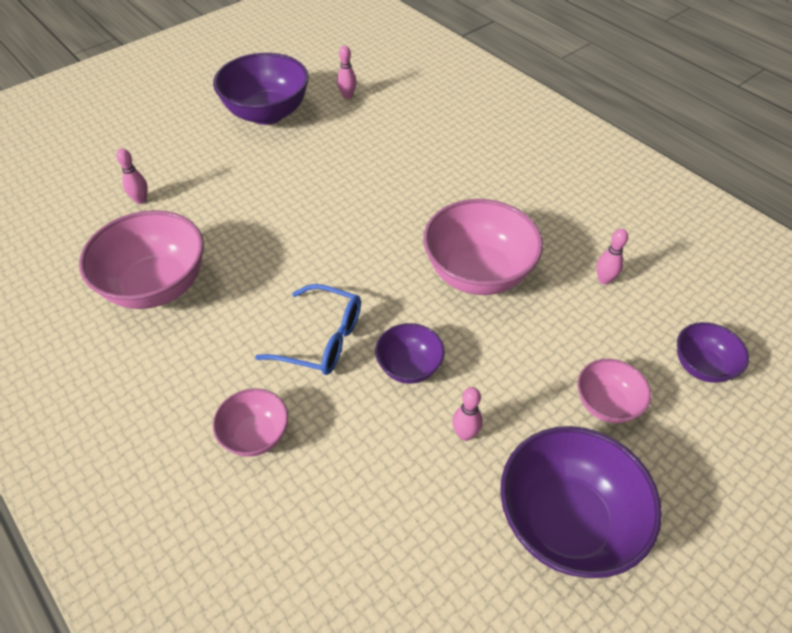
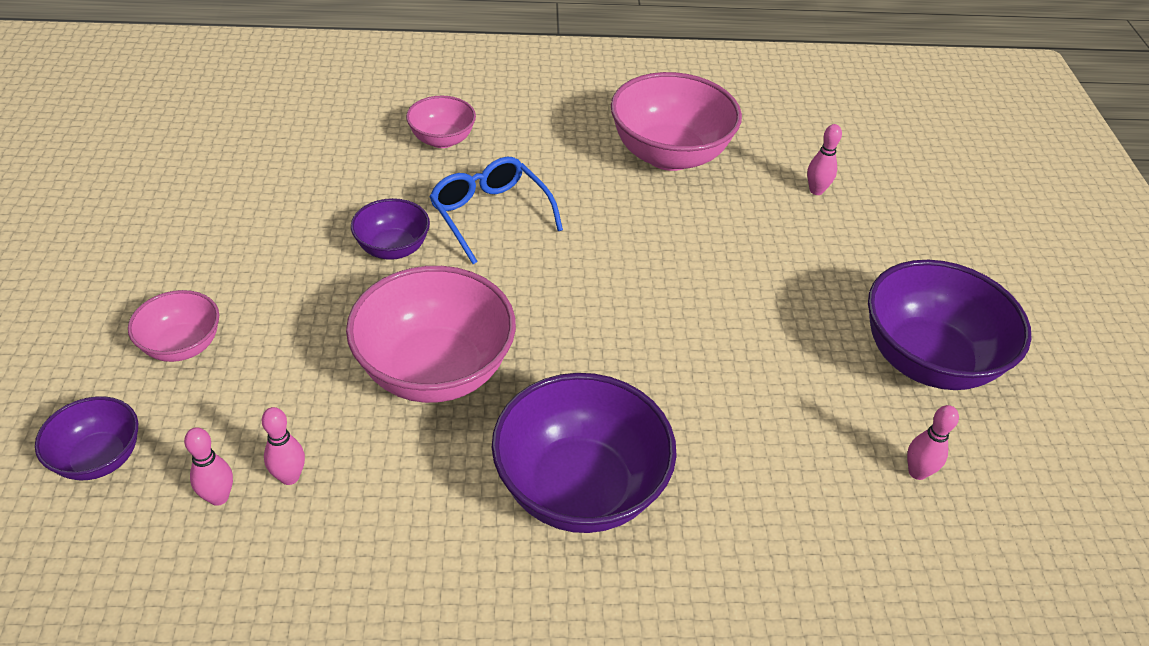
camera: 125 degrees right, 5 degrees down
(321, 339) = (490, 215): blue glasses -> blue glasses turned 90 degrees clockwise
(465, 434) = (290, 240): pink bowling pin -> pink bowling pin (219, 497)
(566, 522) = (153, 244): purple bowl -> purple bowl (579, 488)

